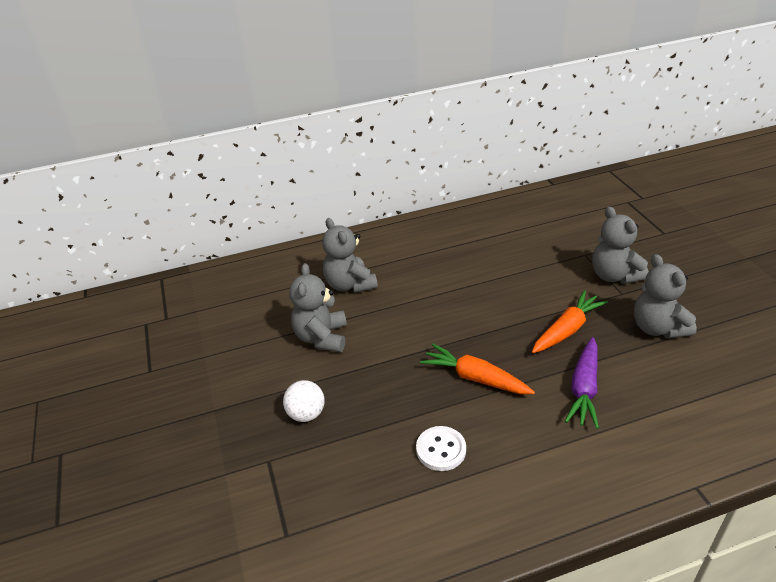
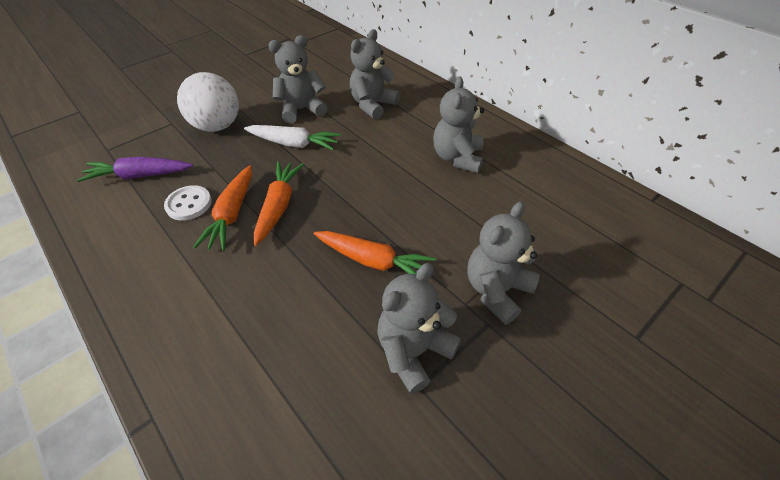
camera: 65 degrees right, 10 degrees up
(306, 414) = (217, 126): white ball -> white ball, size x1.71
(381, 353) = (294, 144): none -> white carrot
(463, 254) = (457, 158): none -> grey teddy bear
(472, 414) = (232, 214): none -> orange carrot
(584, 388) = (284, 290): purple carrot -> purple carrot (140, 176)

